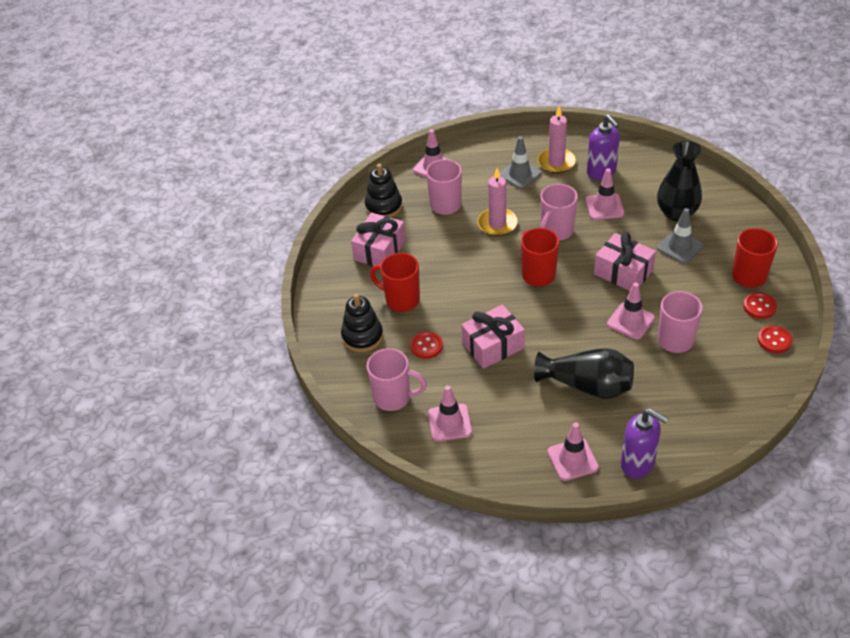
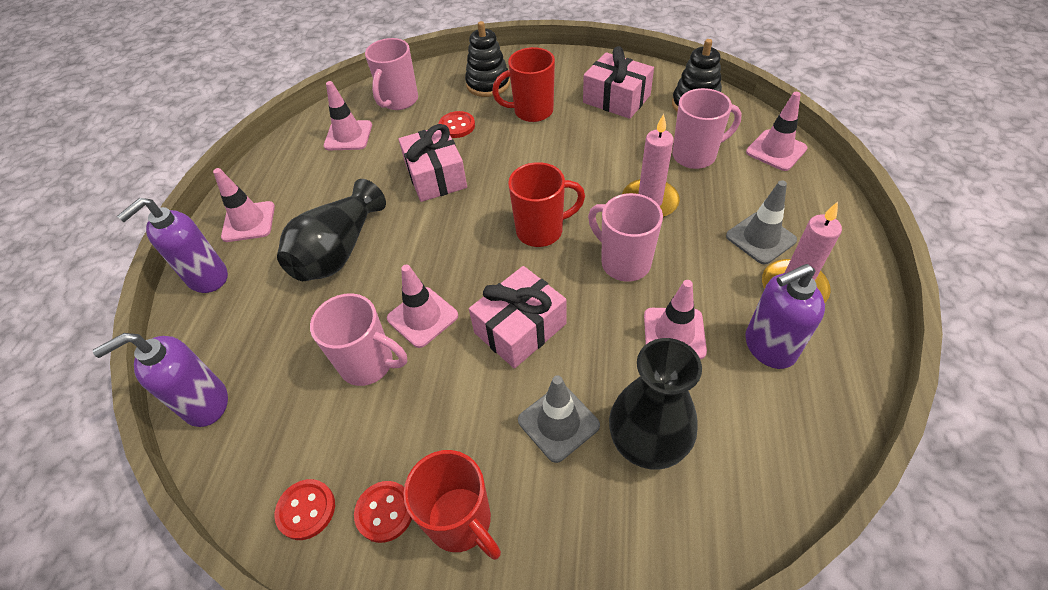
camera: 100 degrees right, 5 degrees up
(401, 300) = (532, 111): red mug -> red mug turned 135 degrees counterclockwise
(736, 416) = (205, 403): none -> purple soap dispenser

